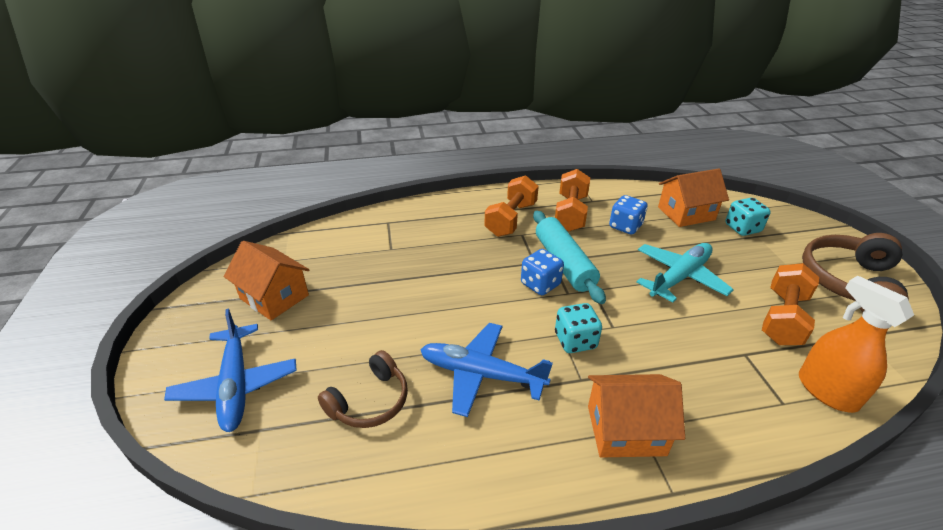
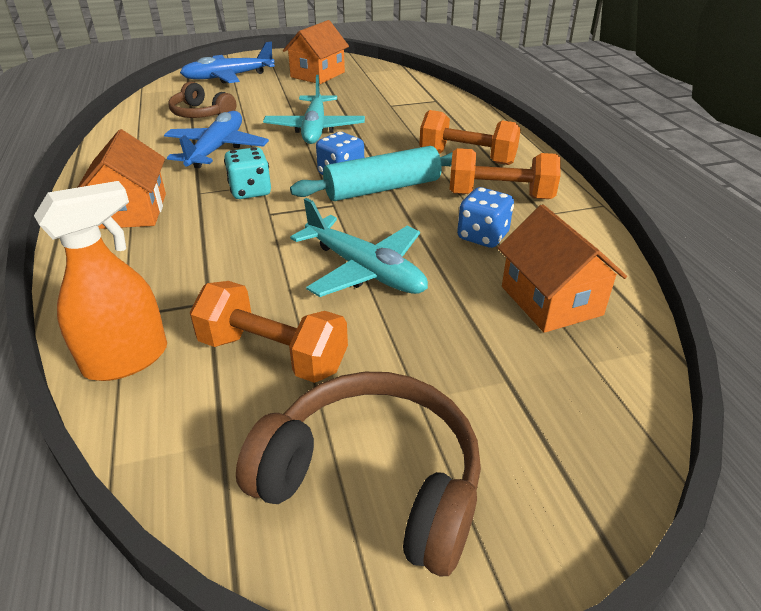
camera: 85 degrees right, 0 degrees up
(439, 299) = (315, 128): none -> turquoise plane
(742, 228) = (527, 363): turquoise dice -> none

